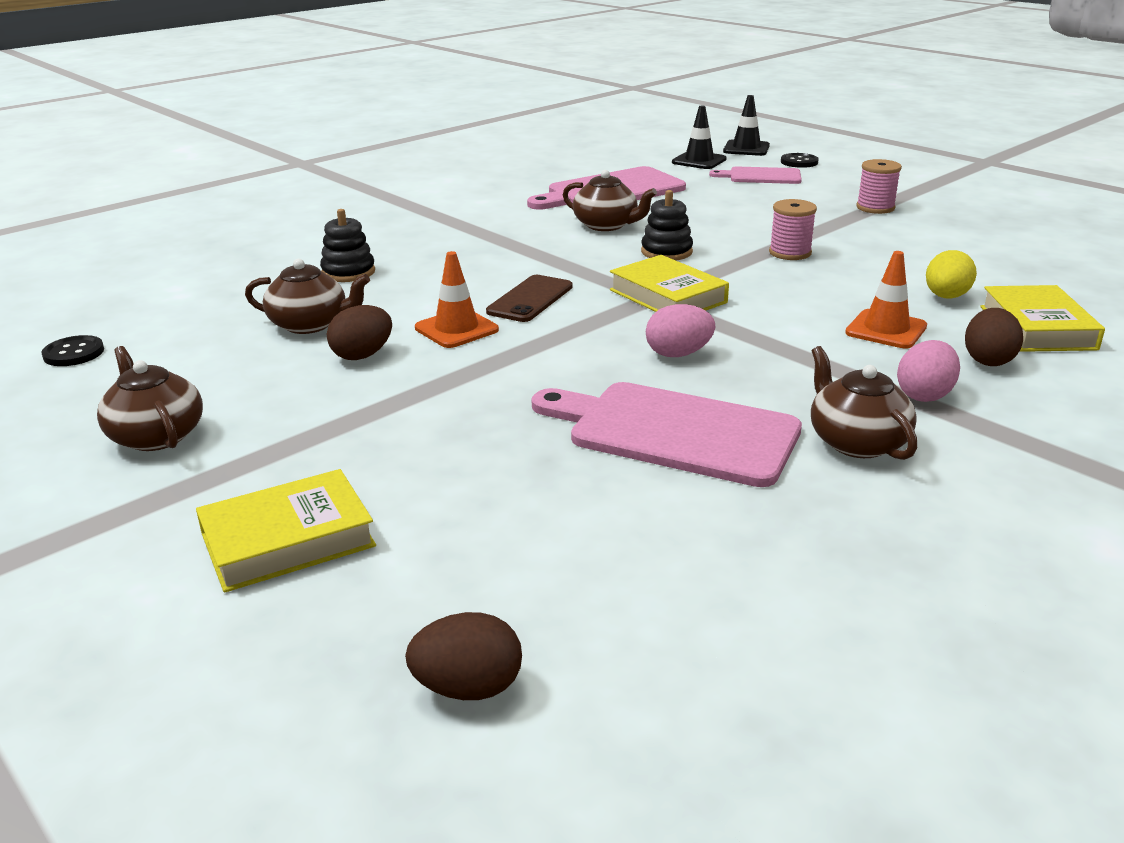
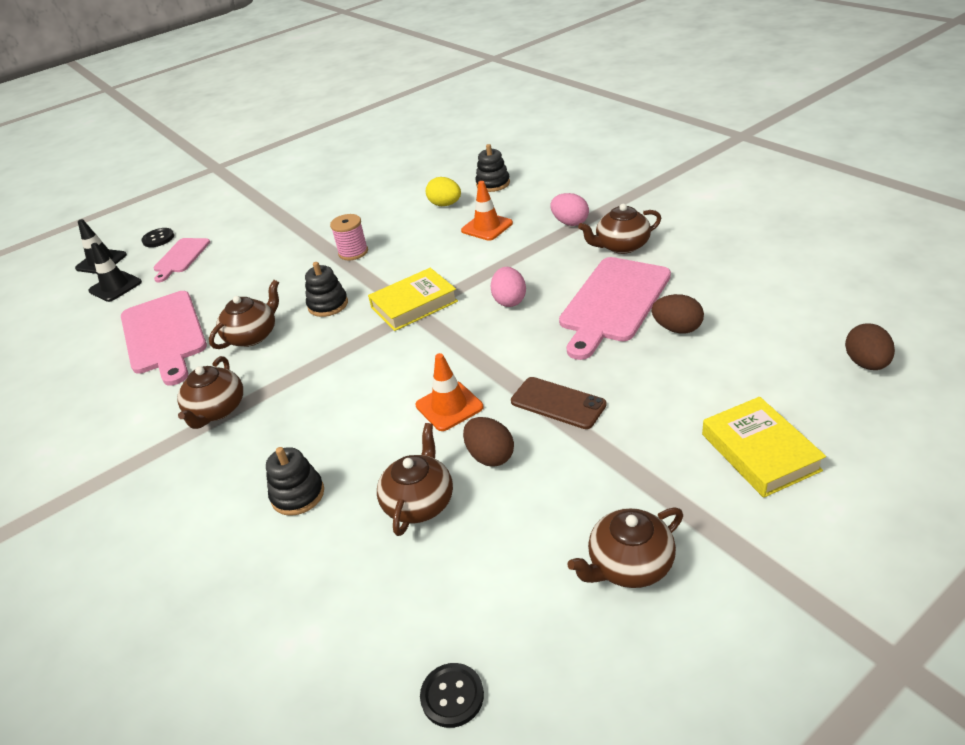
camera: 80 degrees left, 10 degrees up
(483, 227) = (216, 410): none -> brown teapot
(530, 299) = (400, 370): brown phone -> brown phone (558, 403)
(875, 208) = (283, 215): pink spool -> none
(988, 360) = (531, 201): brown egg -> brown egg (677, 329)
(1037, 327) = (493, 184): yellow book -> black stacking toy

